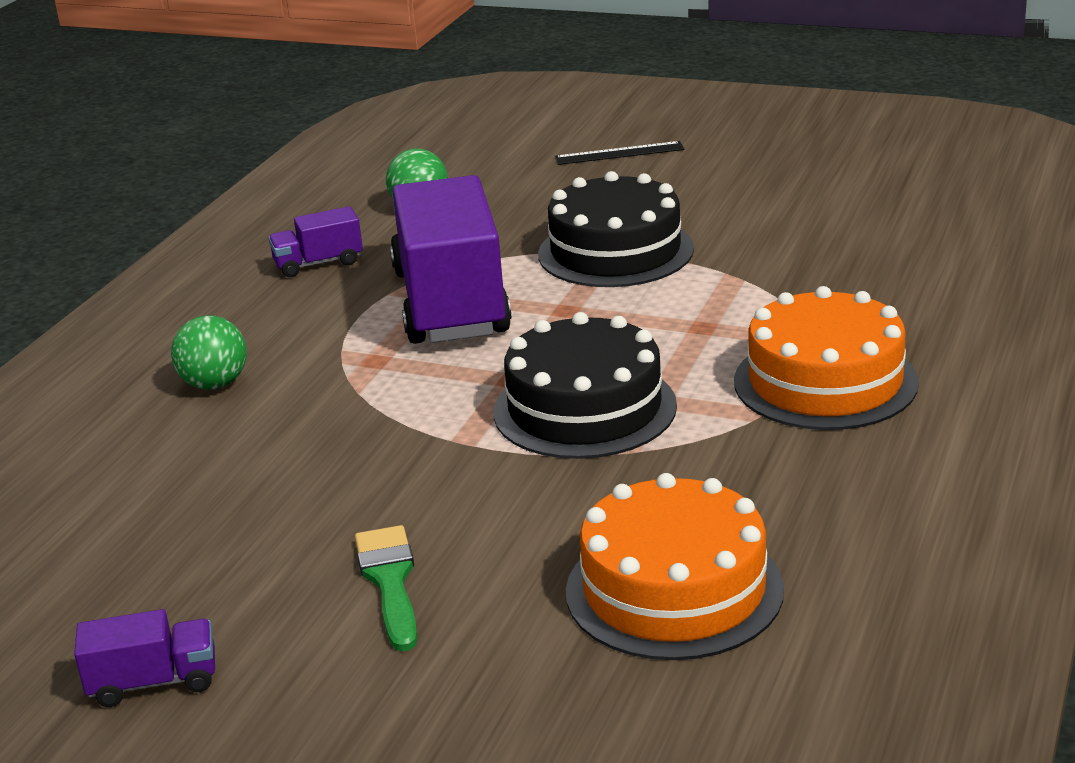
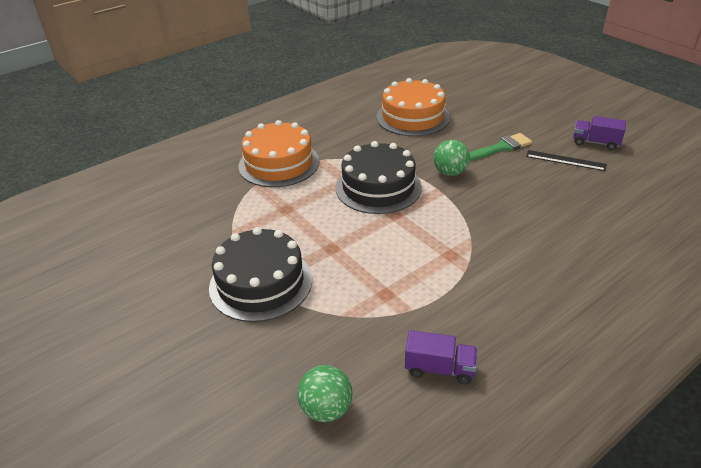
camera: 150 degrees left, 10 degrees up
(215, 384) = (545, 275): green ball -> green ball (450, 172)
(390, 581) = (501, 147): green brush -> green brush turned 135 degrees counterclockwise
(451, 303) = (383, 282): purple truck -> none
(619, 153) = (130, 404): black ruler -> black ruler (565, 160)

